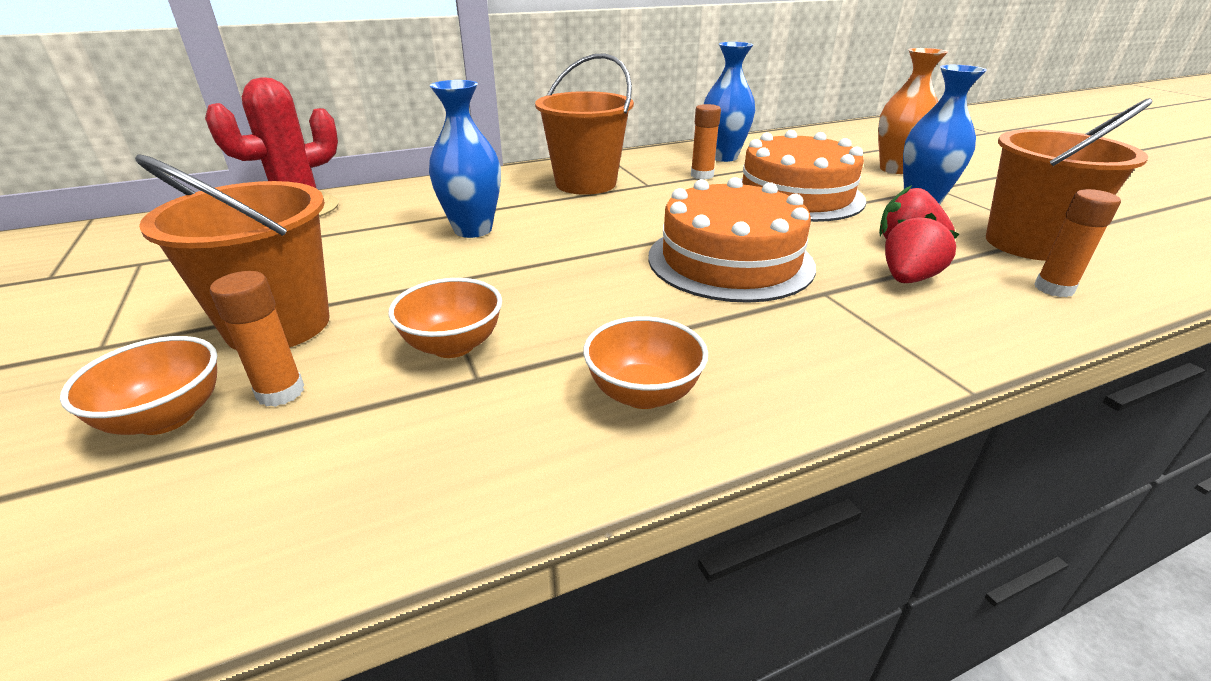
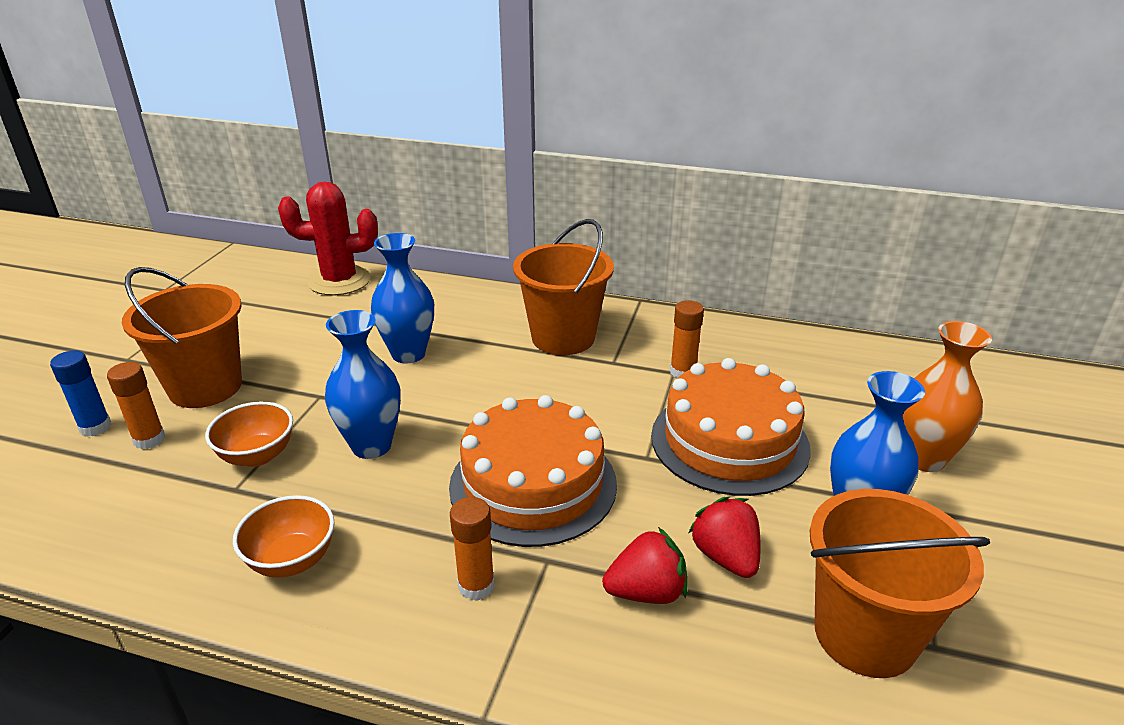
camera: 40 degrees right, 0 degrees up
(166, 417) = (95, 427): orange bowl -> blue glue stick
(723, 157) = (749, 355): blue vase -> blue vase (371, 446)
(1053, 288) = (770, 694): orange glue stick -> orange glue stick (476, 585)

